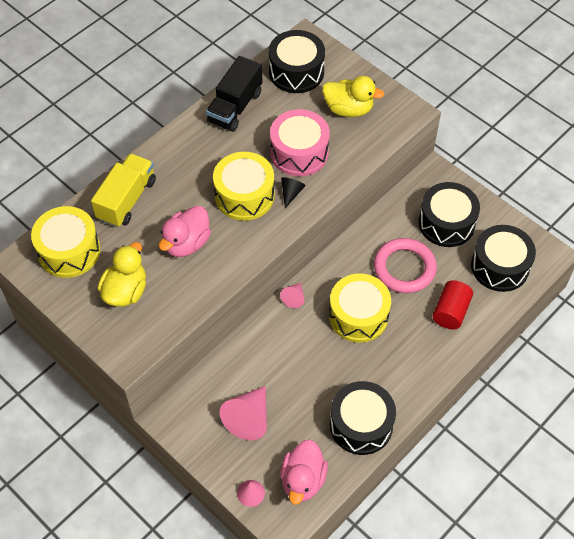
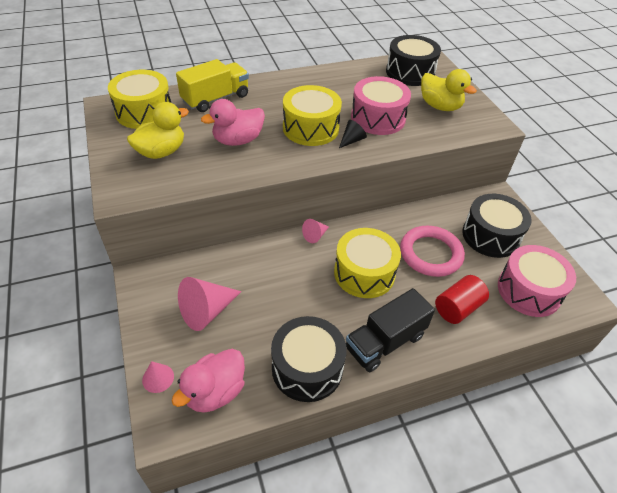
camera: 25 degrees right, 10 degrees down
(235, 107) = (345, 76): black truck -> black truck (385, 342)
(500, 266) = (529, 290): black drum -> pink drum

